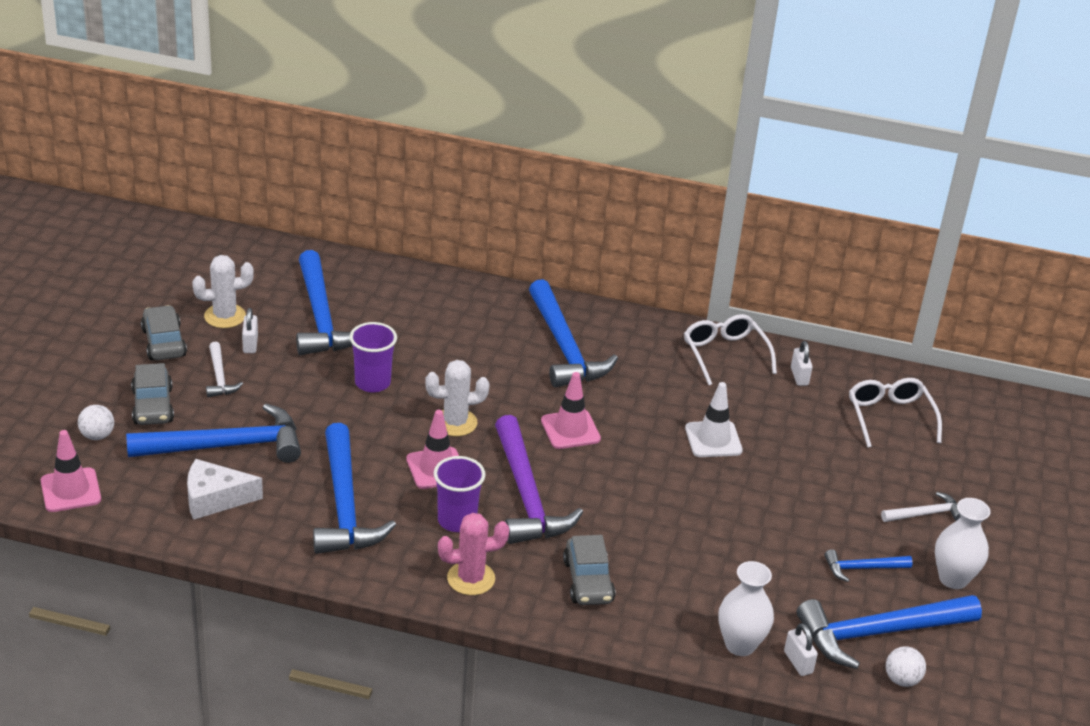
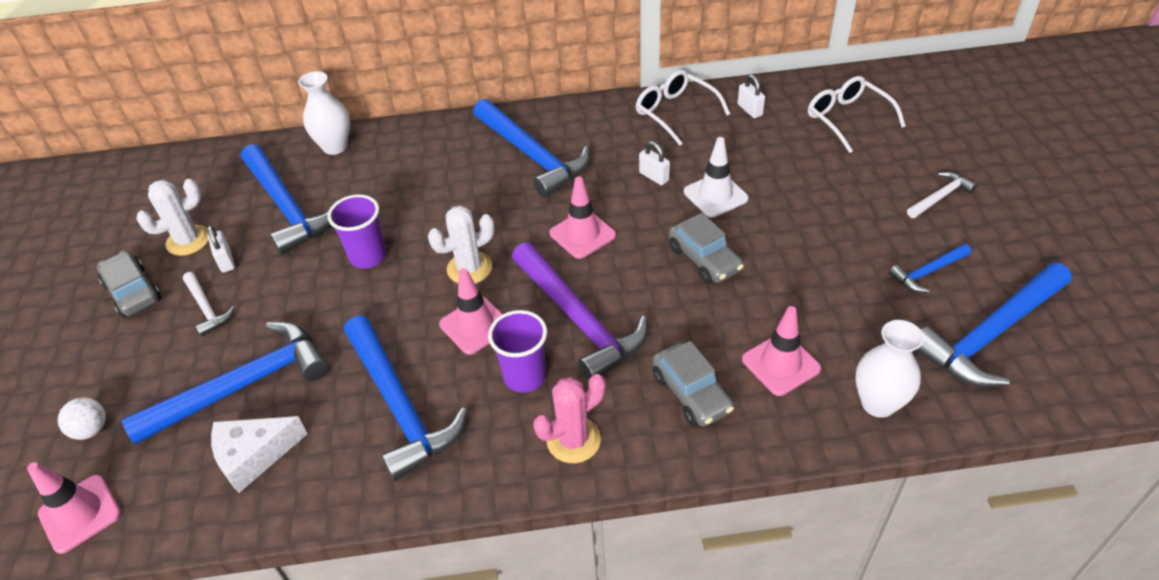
camera: 15 degrees left, 10 degrees up
(153, 406) = (144, 369): grey car -> grey car (704, 259)
(678, 588) = (780, 364): none -> pink traffic cone
(798, 662) = (943, 400): white padlock -> white padlock (654, 176)
(902, 679) = (1046, 377): white ball -> none
(953, 578) = (1009, 250): white vase -> white vase (335, 147)

